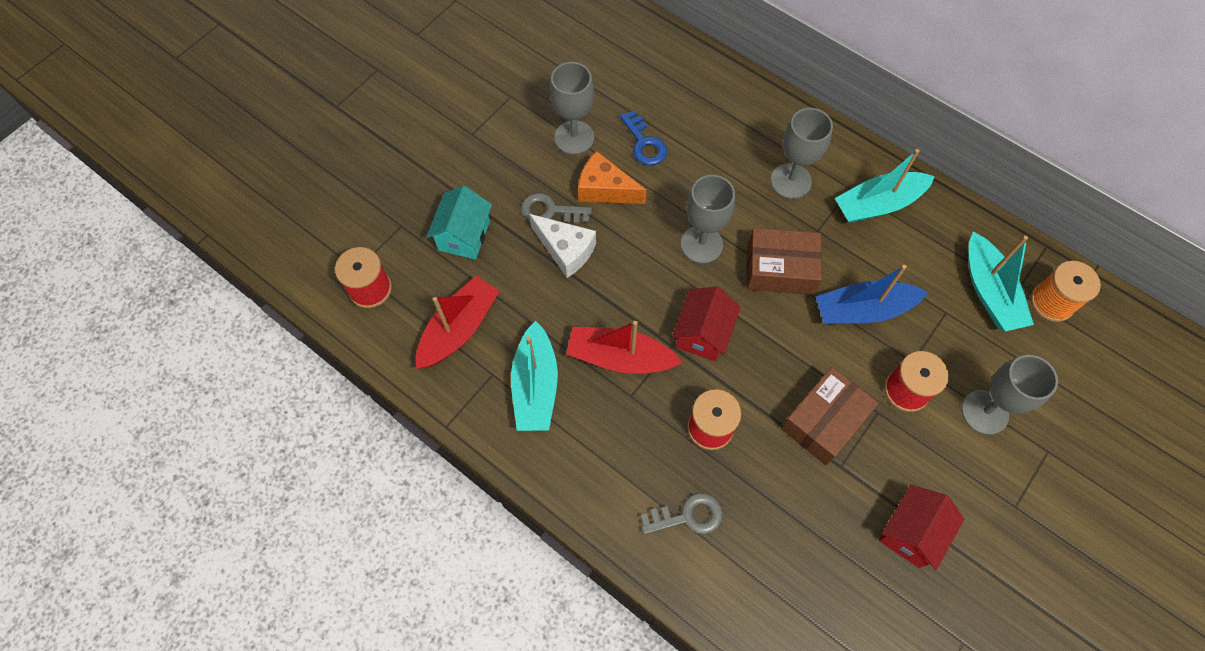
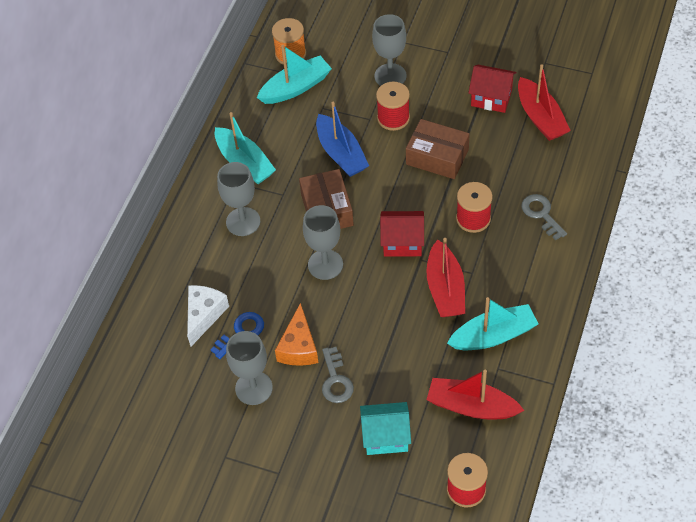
camera: 105 degrees left, 10 degrees down
(566, 250) = (368, 356): white cheese -> white cheese (204, 315)
(855, 588) = (540, 117): none -> red boat

